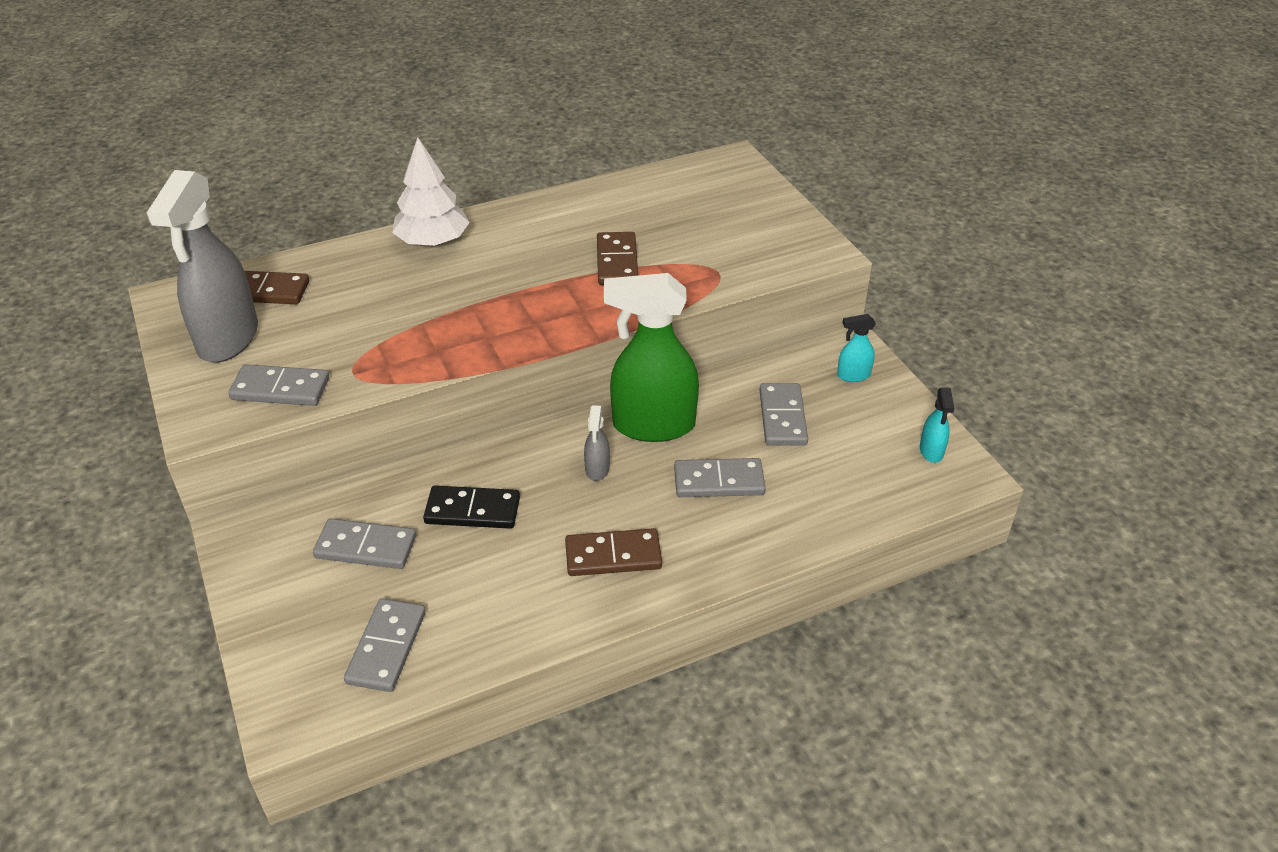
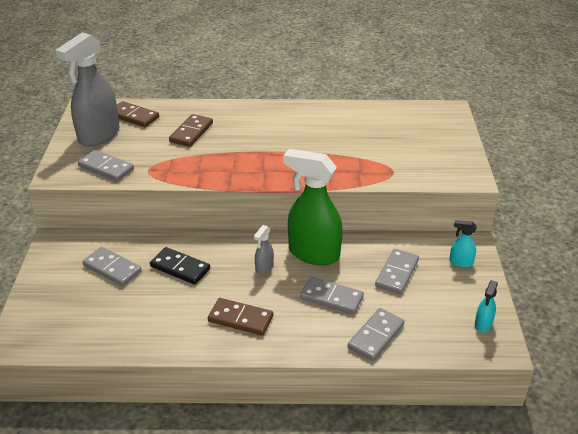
camera: 25 degrees right, 5 degrees down
(386, 647) = (87, 324): grey domino -> grey domino (376, 336)
(433, 241) = (238, 113): white tree -> none
(617, 262) = (335, 150): brown domino -> brown domino (191, 132)

